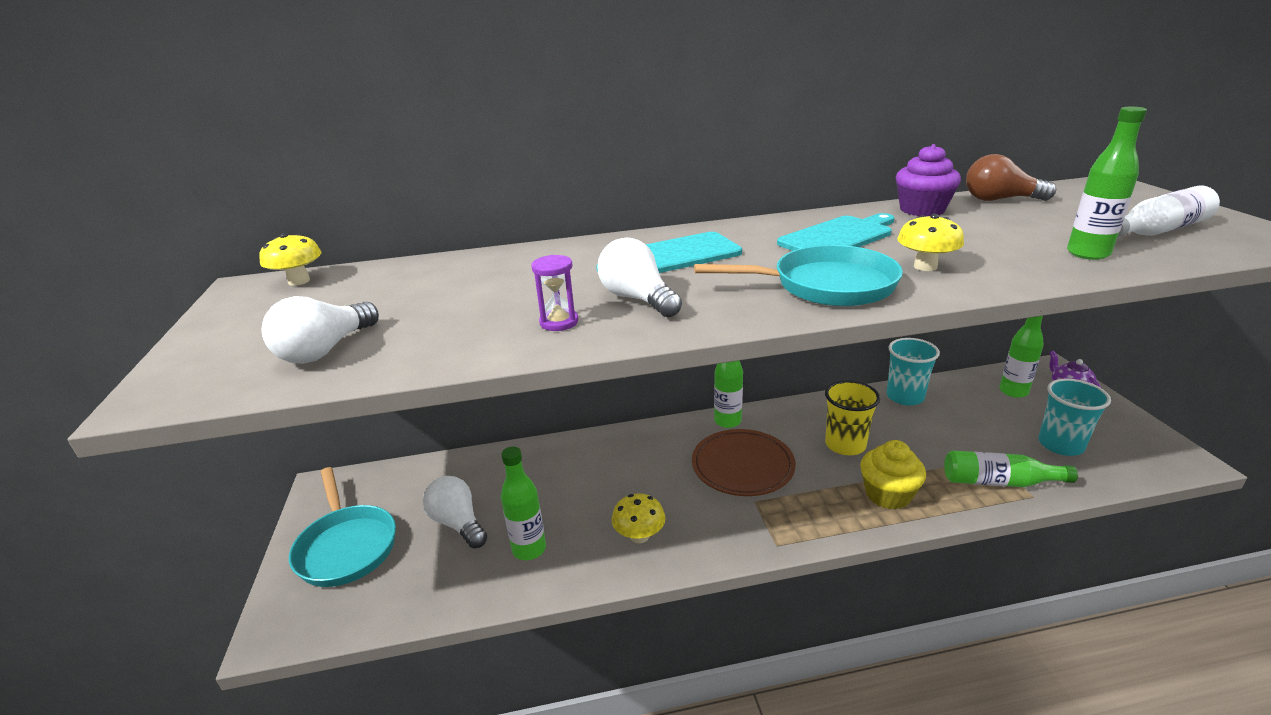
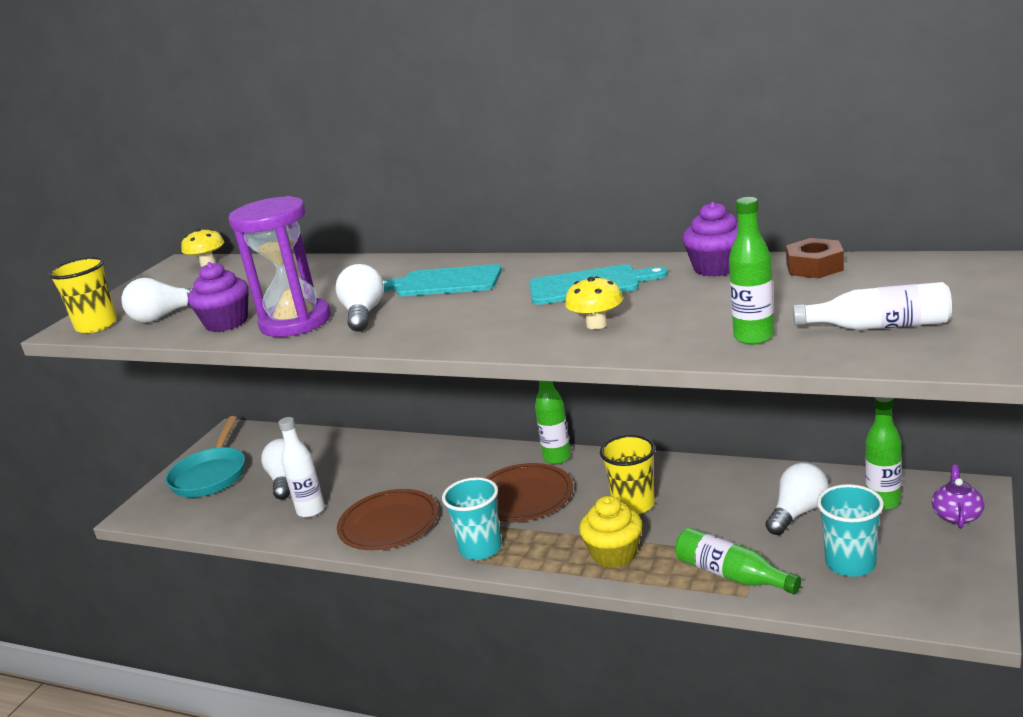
camera: 35 degrees right, 5 degrees down
(210, 383) = (96, 326): none -> yellow cup
(451, 340) = (226, 323): none -> purple cupcake
(529, 549) = (311, 510): green bottle -> white bottle
(559, 322) = (295, 322): purple hourglass -> purple hourglass, size x2.42
(639, 536) = (389, 524): yellow mushroom -> brown plate
(825, 286) = (494, 327): turquoise pan -> none
(905, 397) = (754, 478): turquoise cup -> turquoise cup (480, 548)
(971, 415) = (797, 512): none -> white light bulb
(999, 200) = (814, 267): brown light bulb -> brown nut

